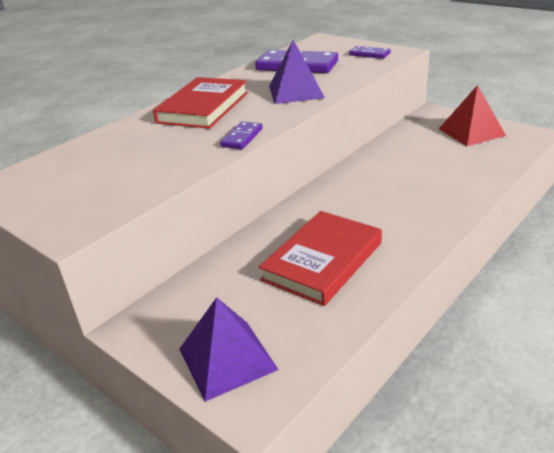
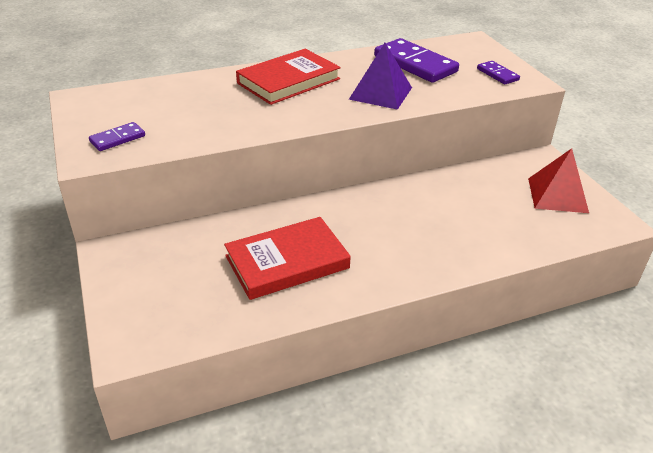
camera: 25 degrees right, 5 degrees up
(227, 359) = (145, 306): purple pyramid -> none
(242, 137) = (284, 124): purple domino -> purple domino (117, 139)

